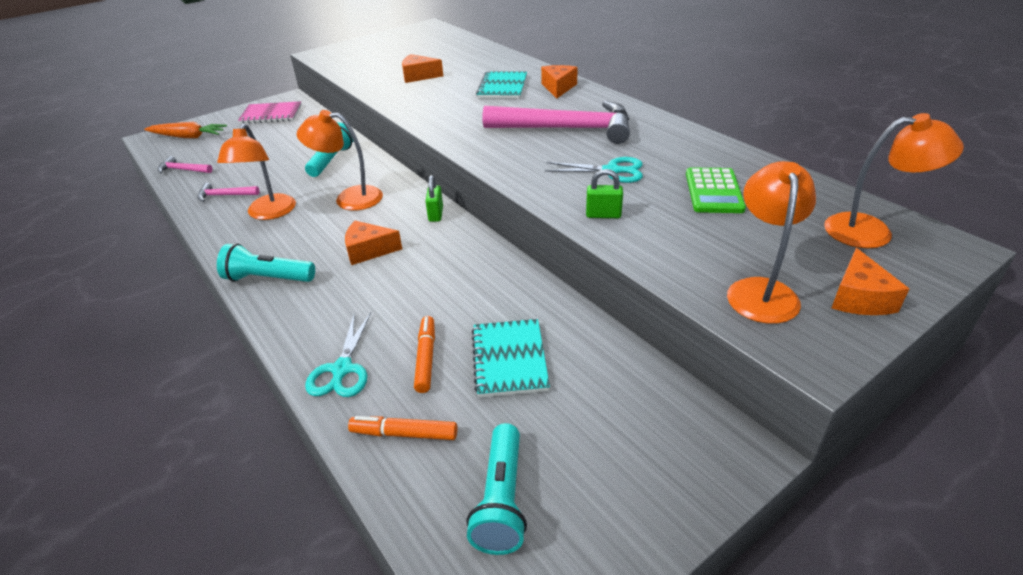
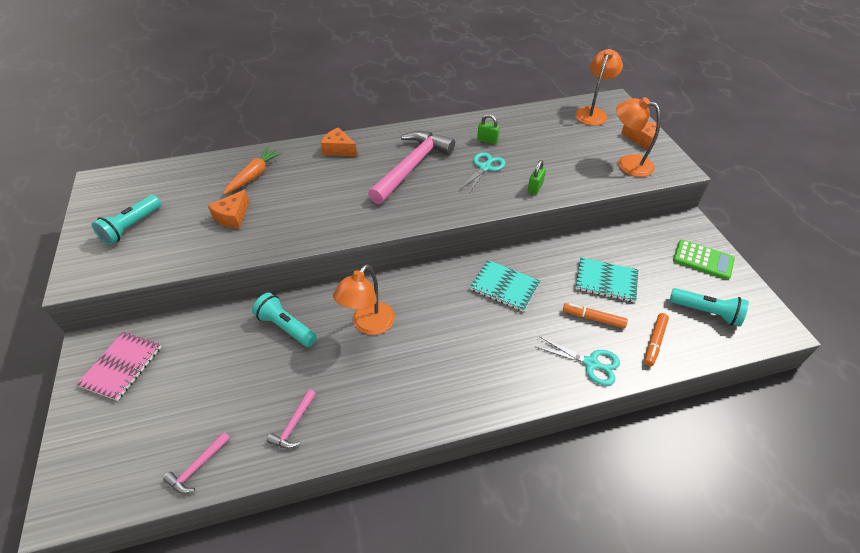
camera: 70 degrees left, 10 degrees up
(188, 137) = (102, 461): orange carrot -> orange carrot (254, 175)
(268, 279) = (465, 398): turquoise flashlight -> turquoise flashlight (131, 227)
(269, 213) = (356, 388): orange lamp -> none
(368, 250) = (458, 326): orange cheese -> none
(436, 214) = (429, 276): green padlock -> green padlock (487, 140)
(502, 87) = (310, 175): turquoise notebook -> turquoise notebook (504, 287)
(713, 191) = (531, 141): green calculator -> green calculator (703, 260)

